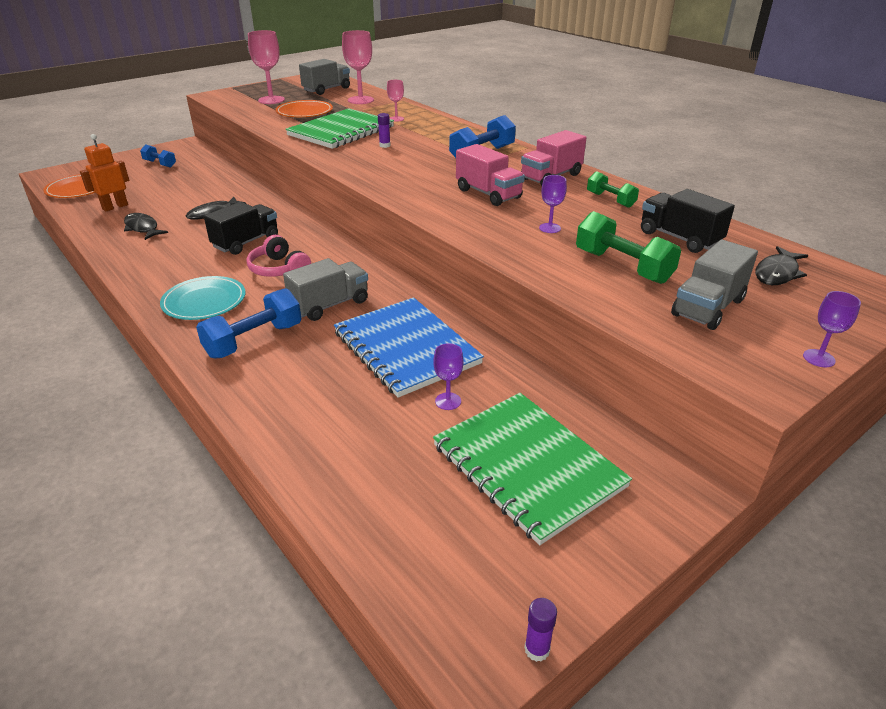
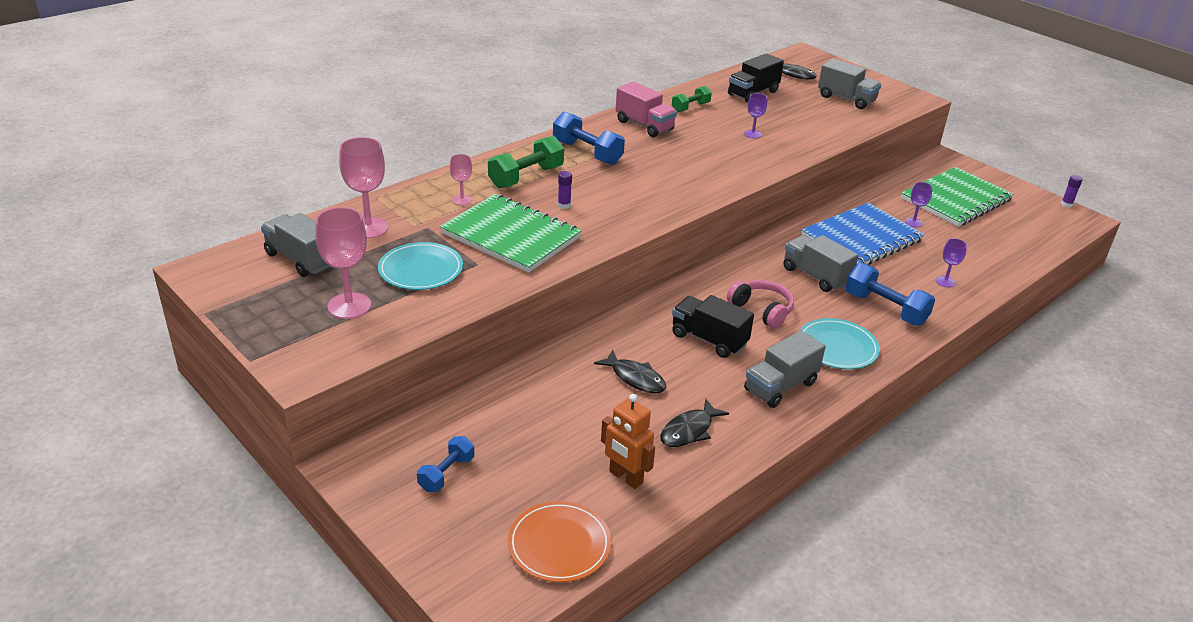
camera: 95 degrees left, 0 degrees up
(167, 267) = (780, 386): none -> grey truck
(279, 269) = (762, 310): pink headphones -> pink headphones turned 90 degrees counterclockwise
(304, 112) = (421, 269): orange plate -> turquoise plate
(488, 194) = (691, 154): pink truck -> none
(622, 266) = (805, 116): green dumbbell -> green dumbbell (526, 177)
(818, 358) = (884, 82): purple goblet -> purple goblet (945, 282)

